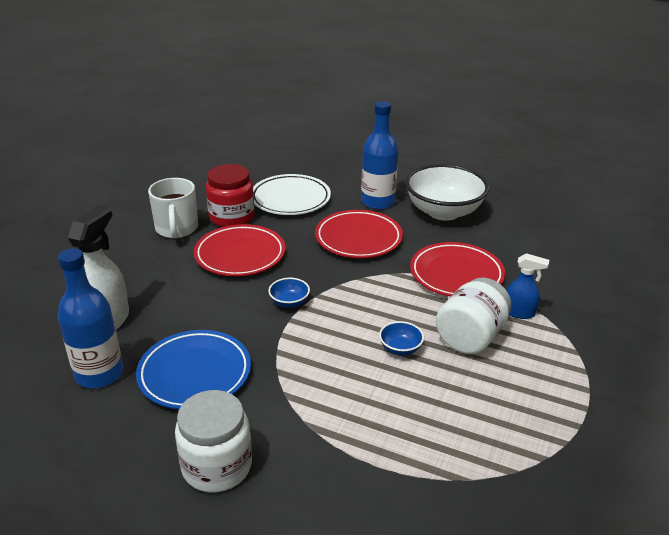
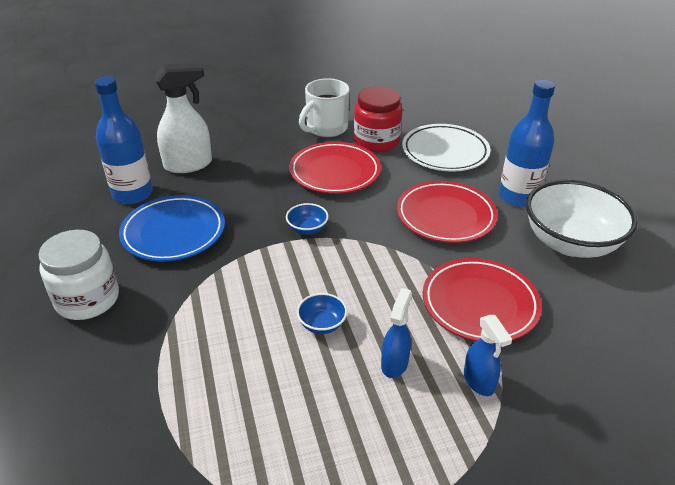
camera: 50 degrees right, 5 degrees up
(470, 337) = (394, 363): white jar -> blue spray bottle

